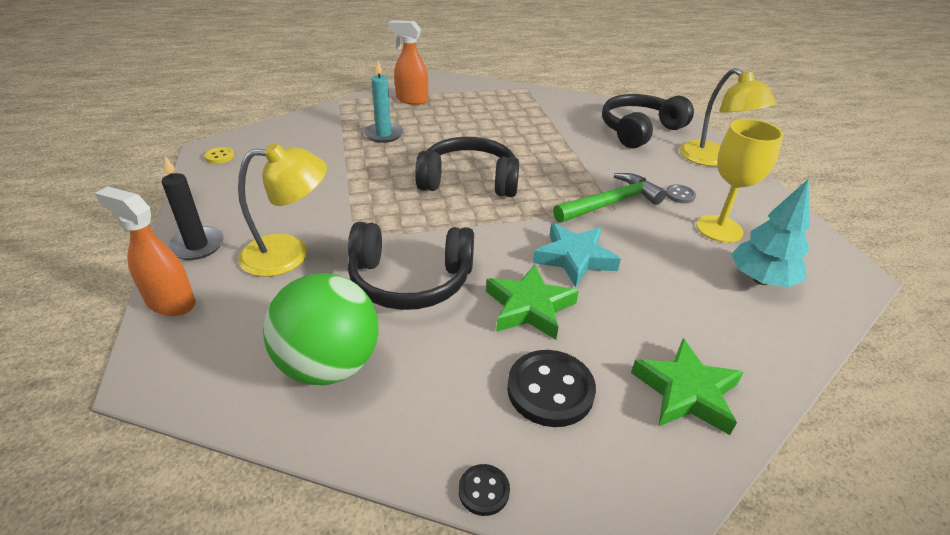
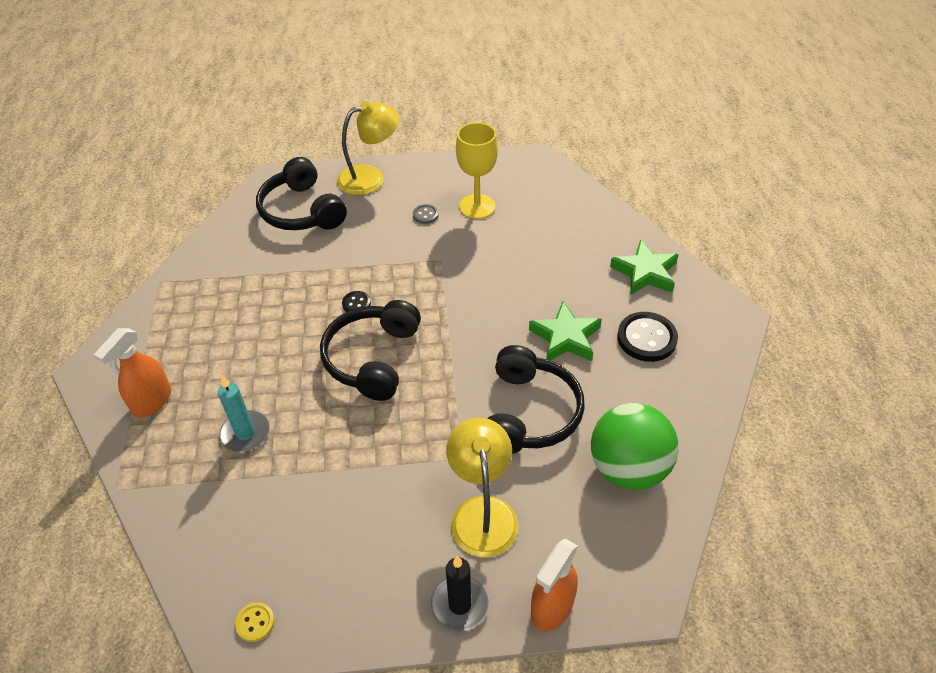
camera: 80 degrees left, 10 degrees up
(483, 491) = (725, 382): black button -> black button (356, 303)
(574, 258) = (507, 300): turquoise star -> none
(611, 203) = (430, 261): green hammer -> none
(761, 280) = (540, 204): turquoise tree -> none

